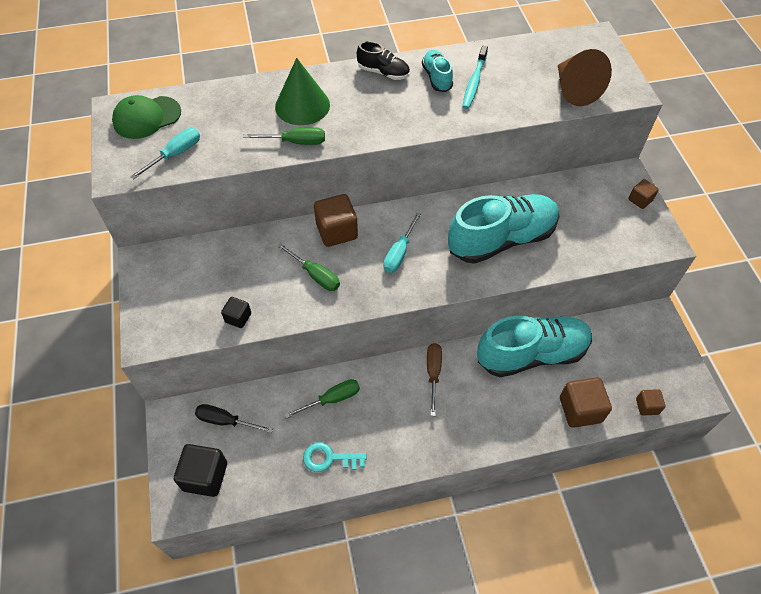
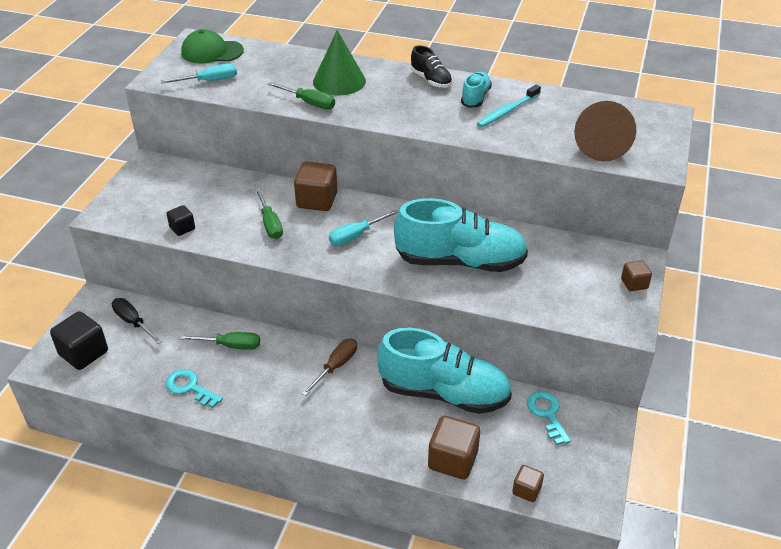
camera: 30 degrees right, 15 degrees down
(615, 333) = (547, 414): none -> turquoise key

